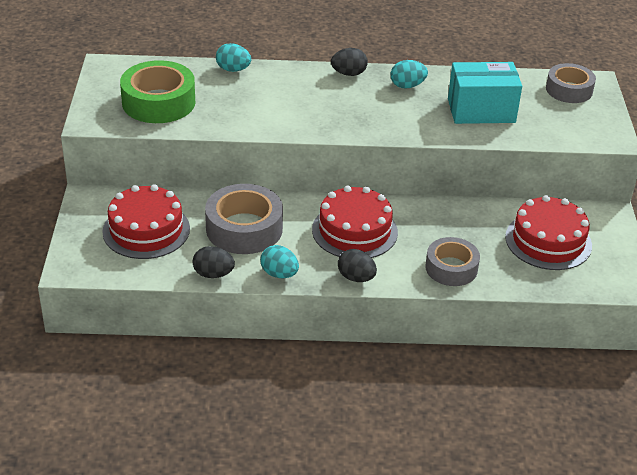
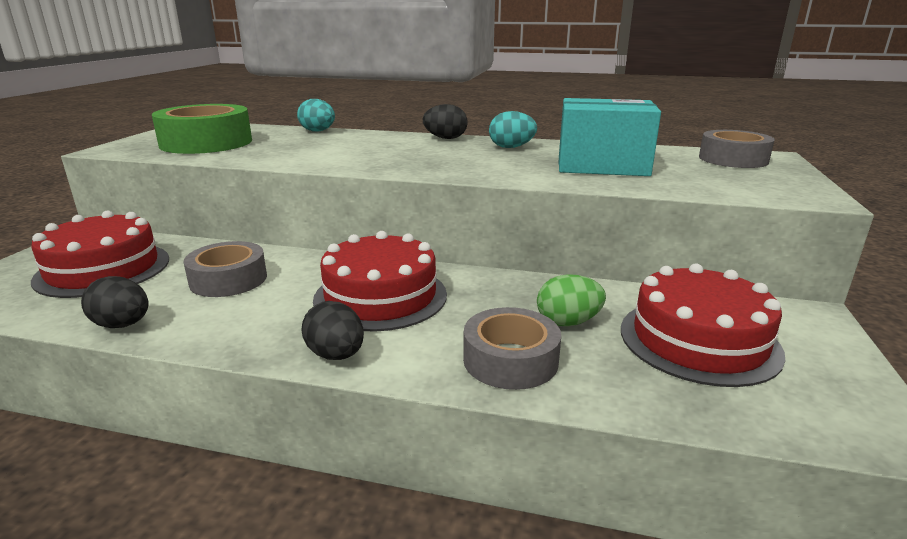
camera: 15 degrees right, 15 degrees down
(244, 229) = (228, 279): grey tape -> grey tape, size x0.66
(279, 274) = (219, 336): turquoise egg -> none
(475, 237) = (568, 322): none -> green egg

